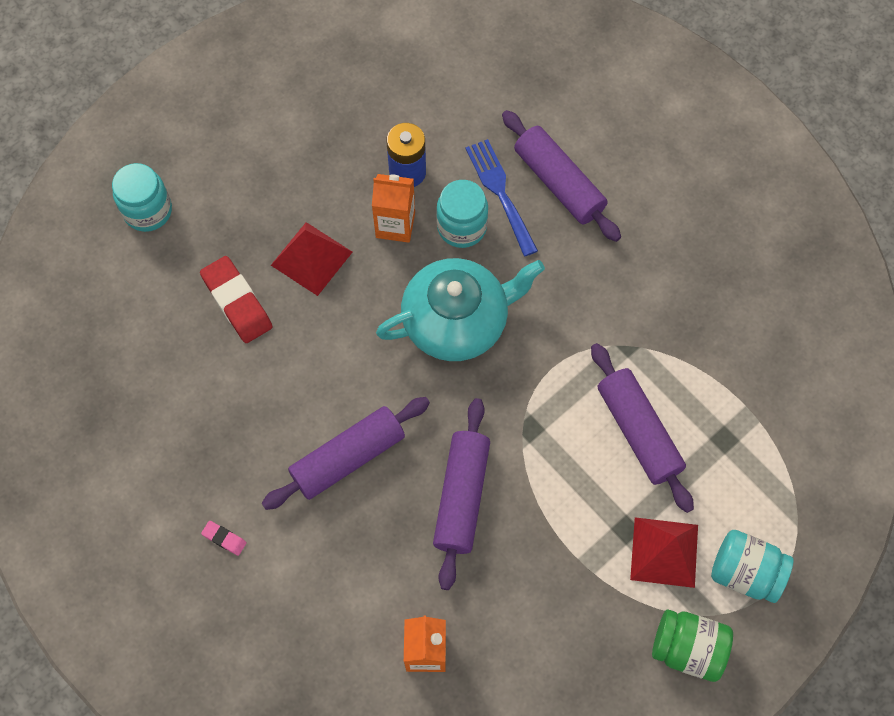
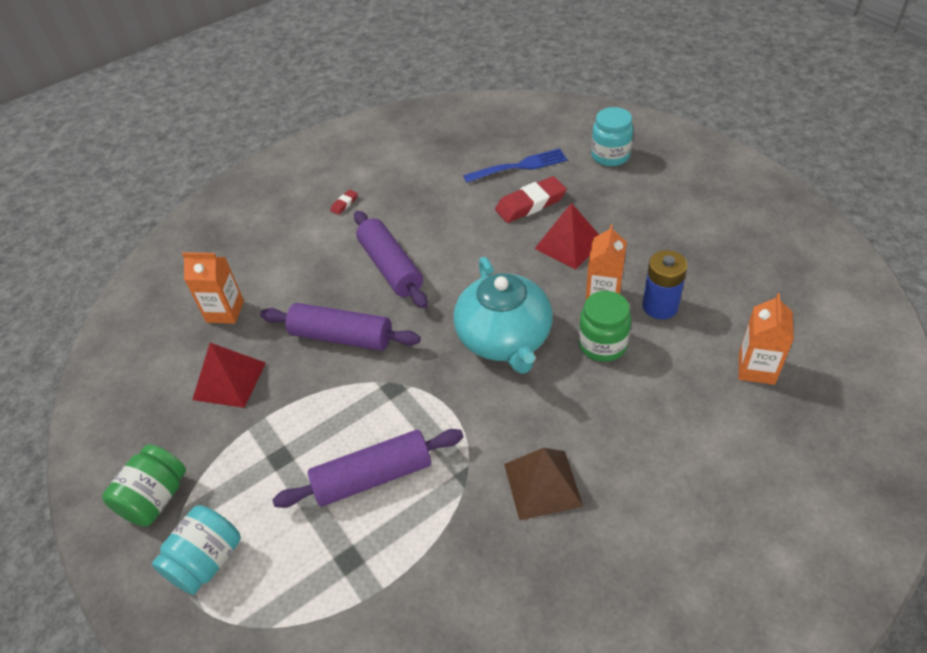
camera: 100 degrees right, 20 degrees down
(224, 538) = (344, 204): pink eraser -> red eraser
(462, 227) = (602, 344): turquoise jar -> green jar
(485, 97) = (756, 368): none -> orange carton
(500, 192) = (643, 376): blue fork -> blue fork (520, 166)
(559, 183) = (658, 427): purple rolling pin -> none
(629, 279) = (542, 484): none -> brown pyramid
(664, 552) = (249, 488): red pyramid -> red pyramid (229, 381)

